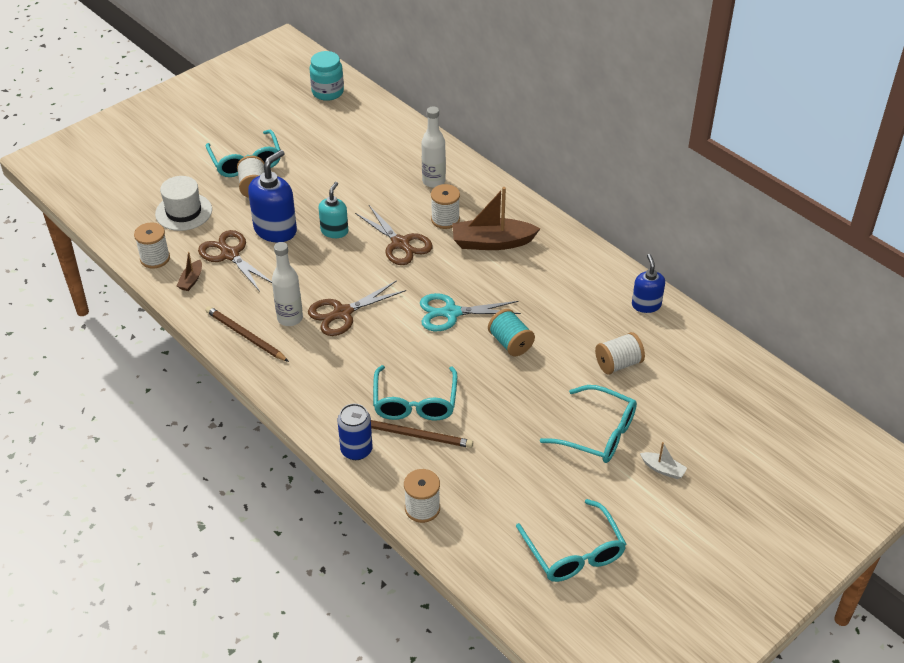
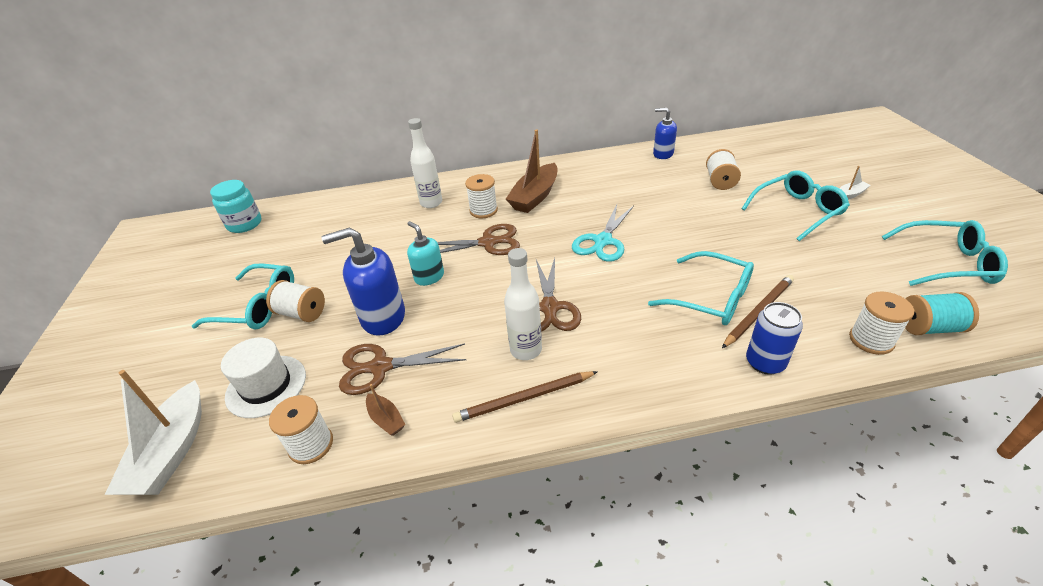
camera: 55 degrees left, 5 degrees down
(118, 205) = (172, 451): none -> white boat
(275, 230) = (382, 317): blue soap dispenser -> blue soap dispenser turned 75 degrees counterclockwise
(510, 343) = (663, 222): turquoise spool -> turquoise spool (929, 327)

